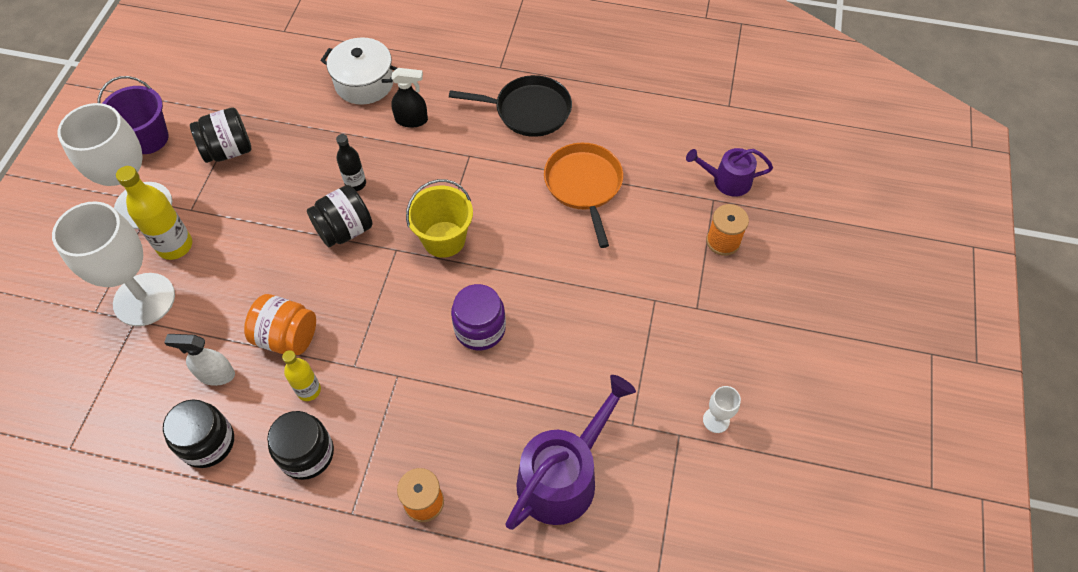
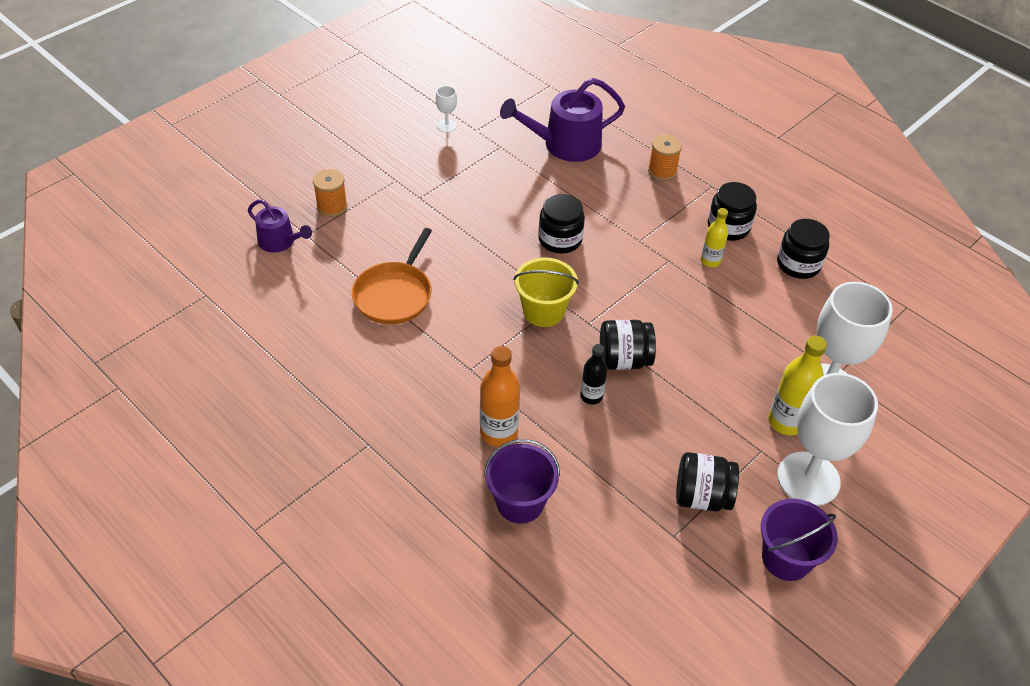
camera: 150 degrees left, 10 degrees down
(216, 374) = (779, 303): white spray bottle -> none
(287, 337) = (712, 302): orange jar -> none
(364, 83) = (520, 502): white pot -> purple bucket
(411, 120) = (498, 432): black spray bottle -> orange bottle
(480, 329) = (560, 239): purple jar -> black jar
(529, 110) = (381, 383): black pan -> none

